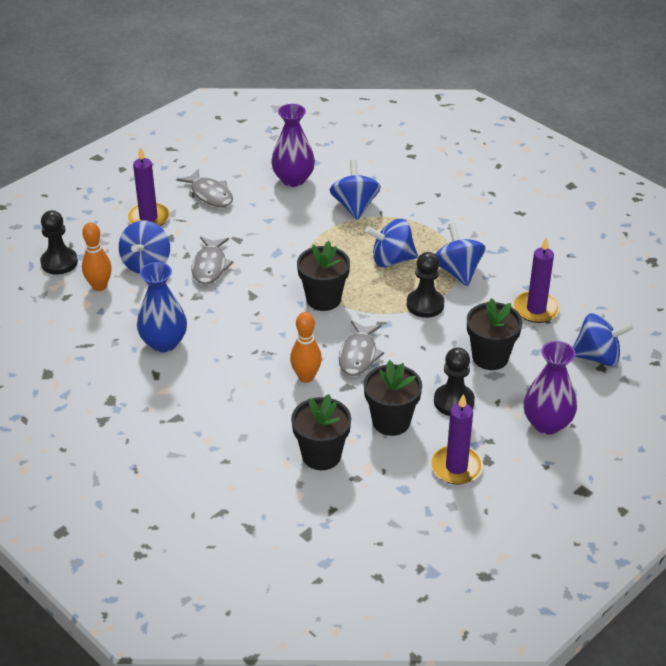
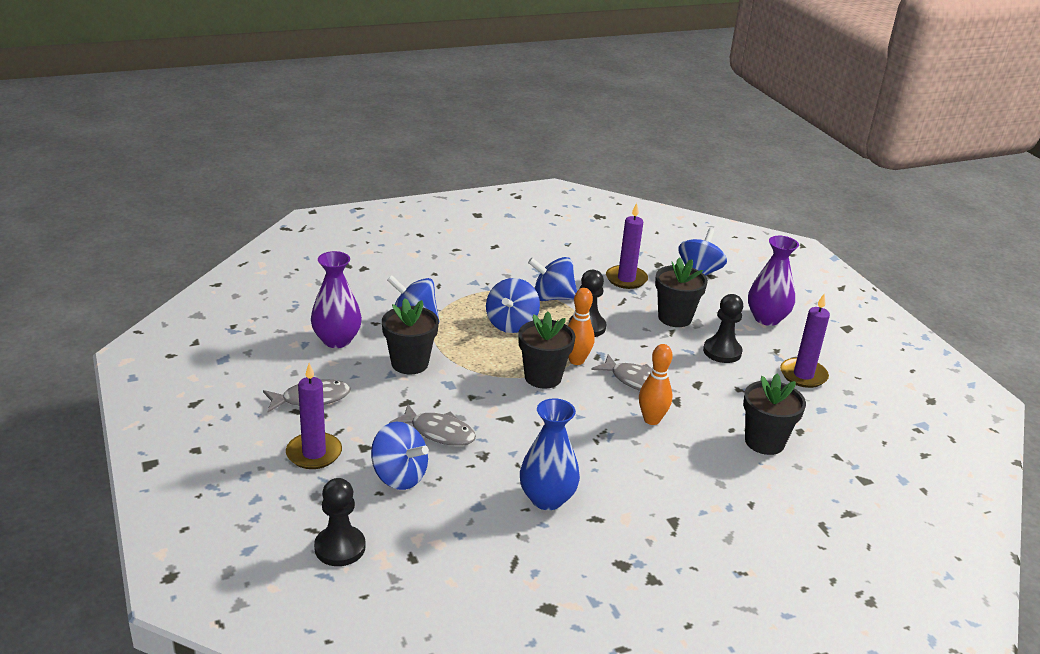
camera: 70 degrees left, 10 degrees down
(99, 286) = (413, 524): orange bowling pin -> orange bowling pin (576, 360)
(391, 421) = (734, 390): black flower pot -> black flower pot (409, 363)

